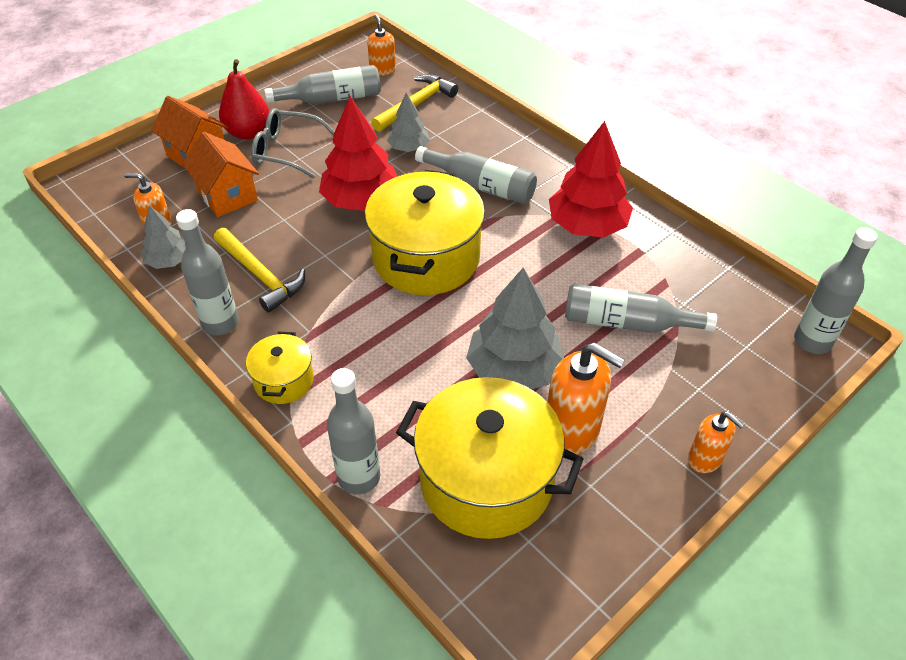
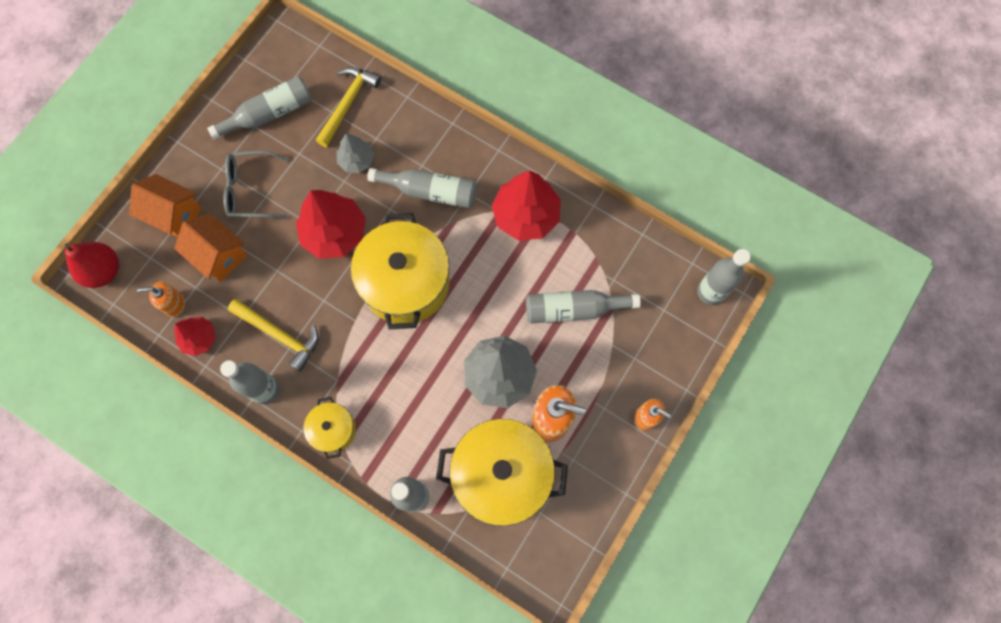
camera: 15 degrees left, 25 degrees up
(169, 260) = (199, 338): grey tree -> red tree
(248, 132) = (209, 176): red pear -> red pear (103, 271)
(382, 70) = (304, 64): orange soap dispenser -> none

